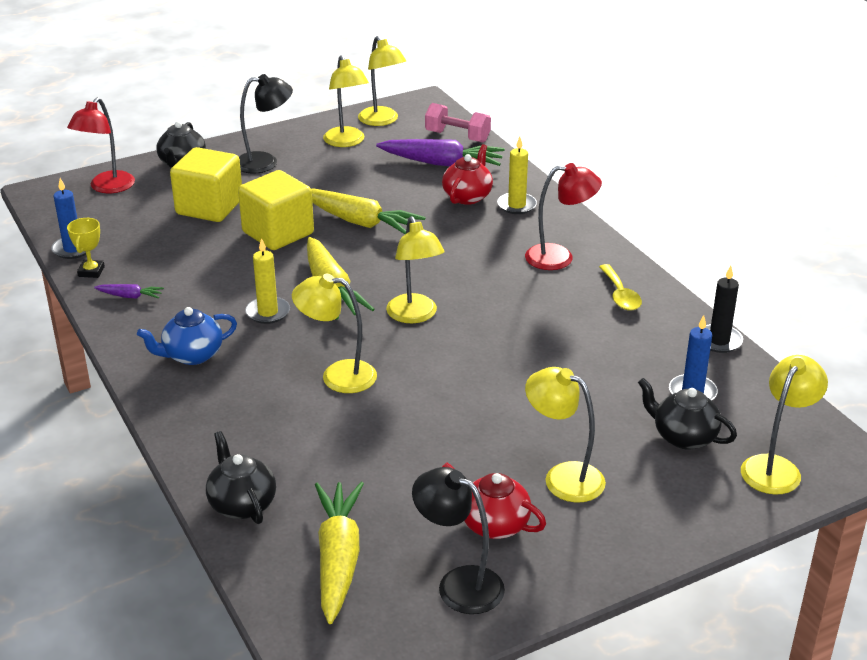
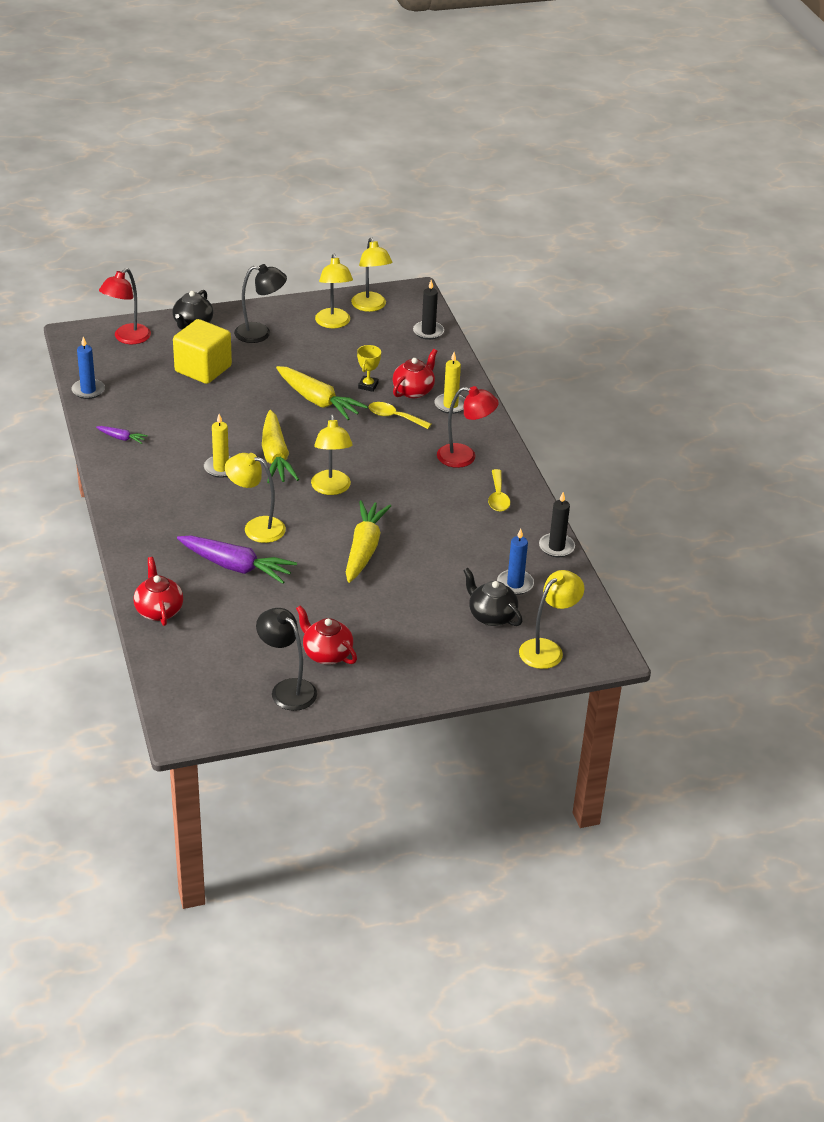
camera: 10 degrees right, 5 degrees up
(91, 271) = (97, 412): yellow trophy -> yellow trophy (368, 386)
(192, 355) = (155, 494): blue teapot -> none
(242, 504) = (159, 610): black teapot -> red teapot
(278, 233) = (250, 401): yellow cube -> none
(338, 558) = (212, 658): yellow carrot -> yellow carrot (364, 548)
(442, 163) = (405, 356): purple carrot -> purple carrot (236, 567)
(457, 136) = (428, 332): pink dumbbell -> black candle
(457, 226) = (394, 417): none -> yellow spoon
(563, 477) = (390, 630): yellow lamp -> none

